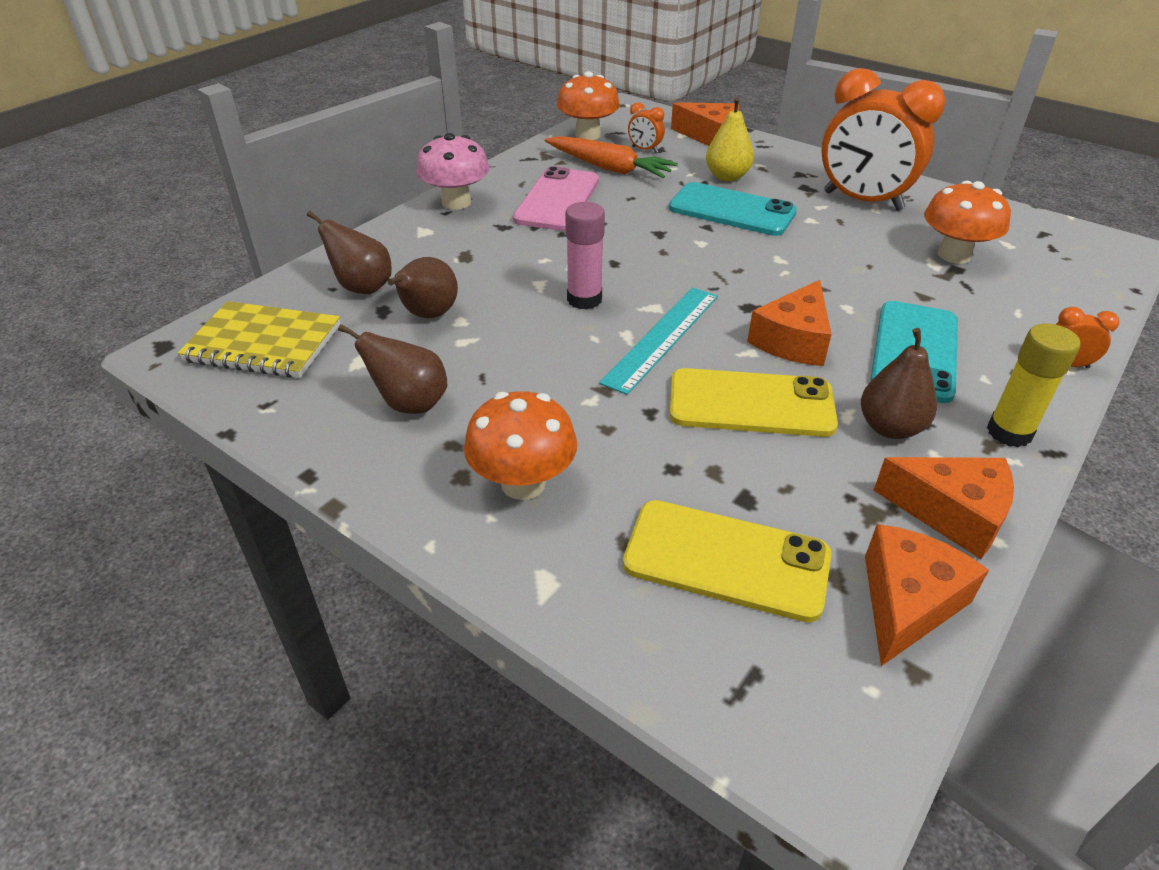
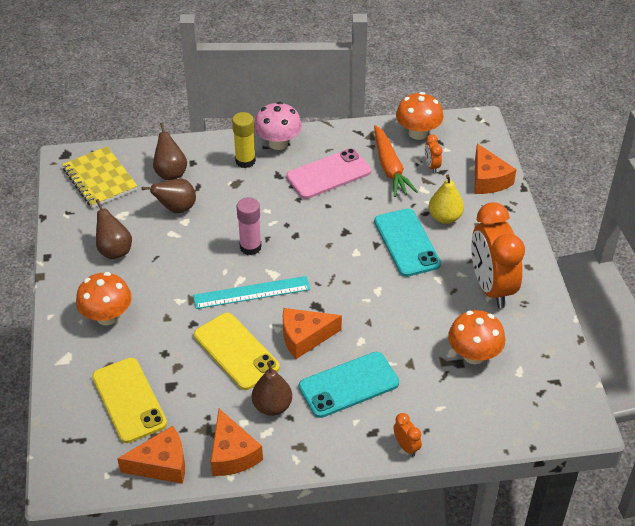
camera: 45 degrees right, 5 degrees up
(1009, 432) = (316, 449): yellow glue stick -> yellow glue stick (245, 161)

